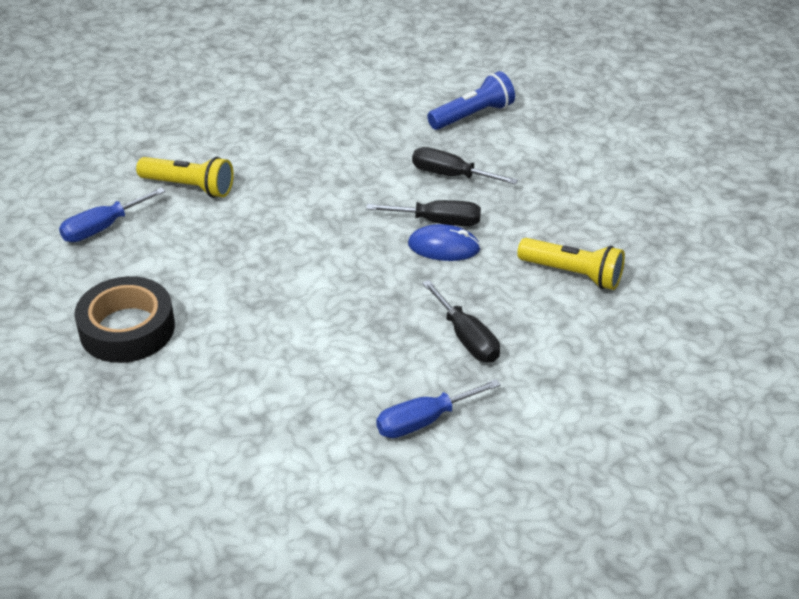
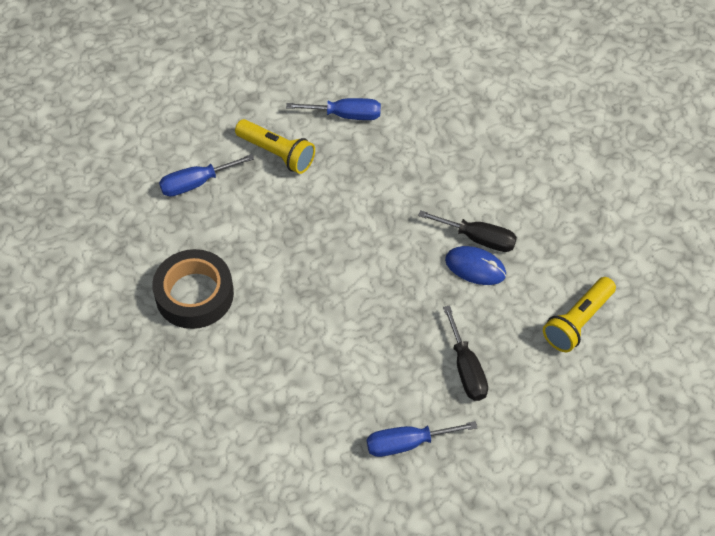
camera: 15 degrees right, 15 degrees up
(257, 143) = (346, 115): none -> blue screwdriver
(451, 175) = (504, 188): black screwdriver -> none
(472, 115) = (544, 122): blue flashlight -> none
(573, 274) = (578, 322): yellow flashlight -> yellow flashlight turned 90 degrees clockwise

